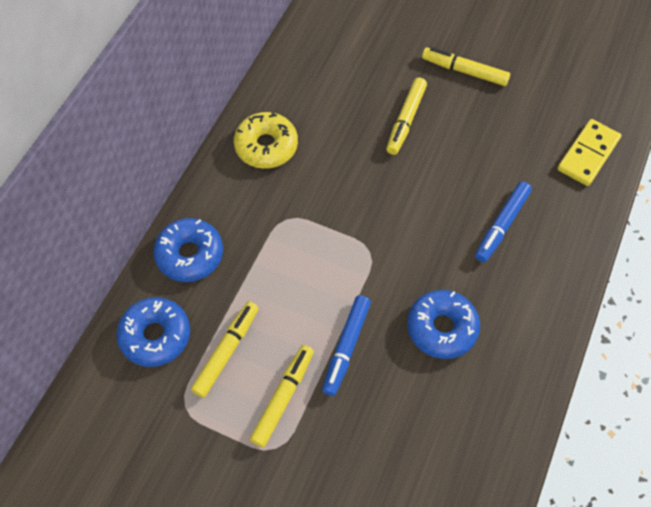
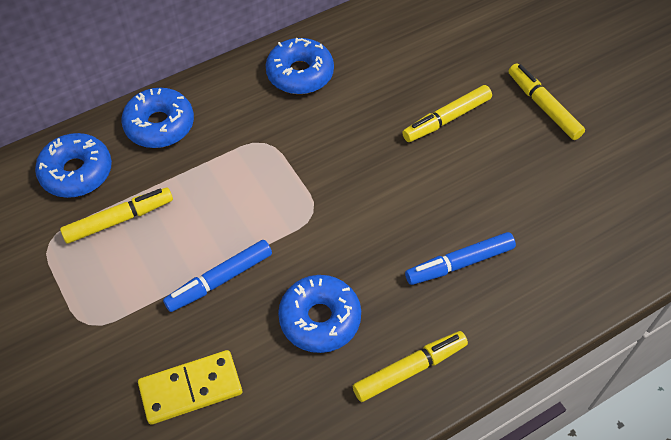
camera: 35 degrees right, 5 degrees down
(266, 146) = (300, 74): yellow donut -> blue donut
(283, 397) = (130, 287): yellow marker -> yellow marker (410, 369)
(588, 154) = (609, 250): yellow domino -> yellow domino (191, 388)

